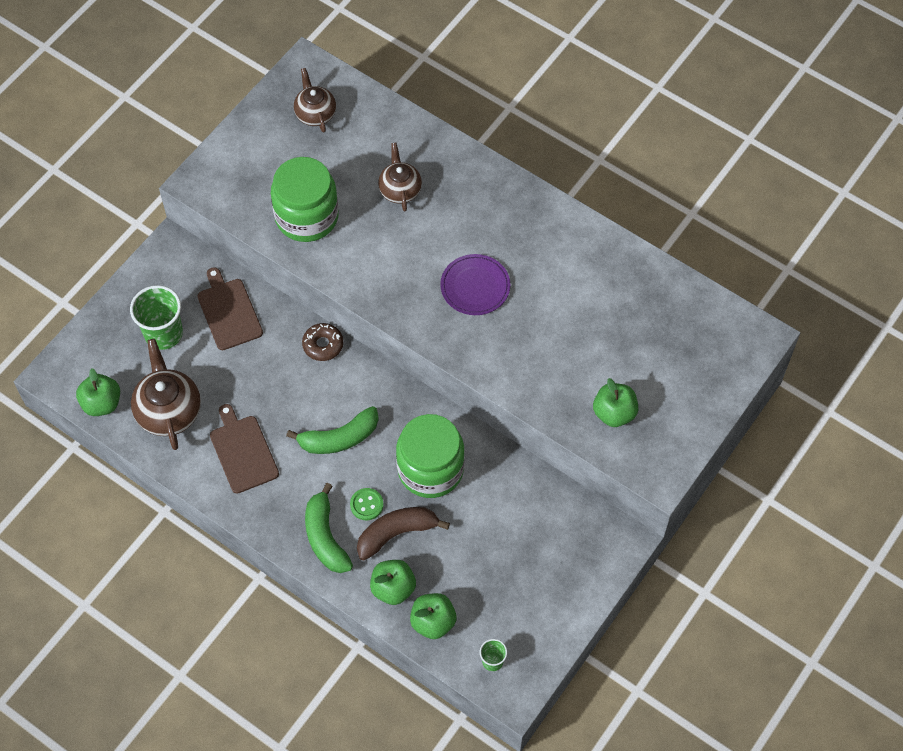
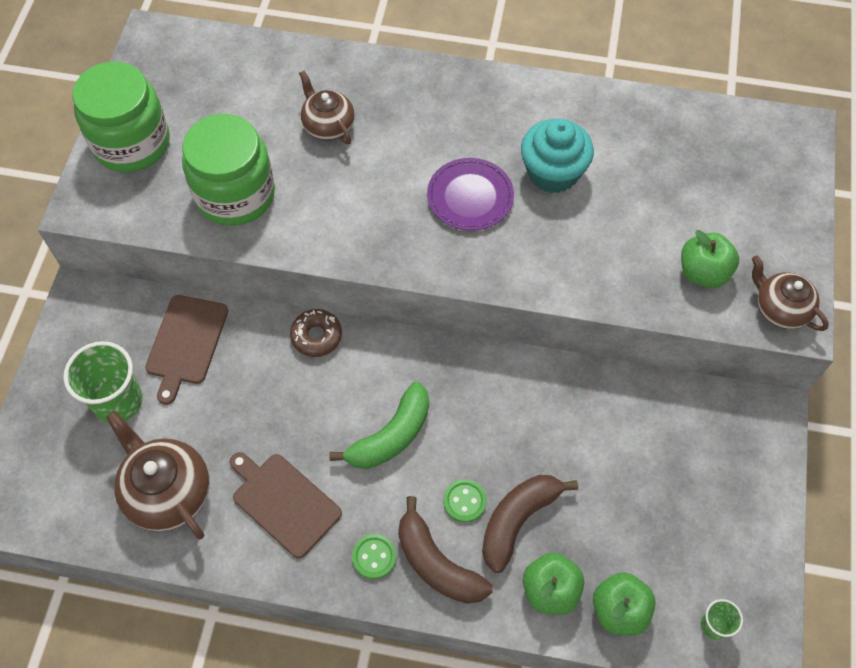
camera: 25 degrees left, 0 degrees up
(102, 403) = (77, 519): green apple -> none
(228, 311) = (186, 343): brown cutting board -> brown cutting board turned 120 degrees counterclockwise
(285, 514) = (374, 557): none -> green button
(315, 113) = (188, 81): brown teapot -> brown teapot (780, 309)
(325, 537) = (437, 563): green banana -> brown banana
(430, 469) = (515, 426): green jar -> green jar (131, 143)
(547, 293) = (553, 172): none -> turquoise cupcake

